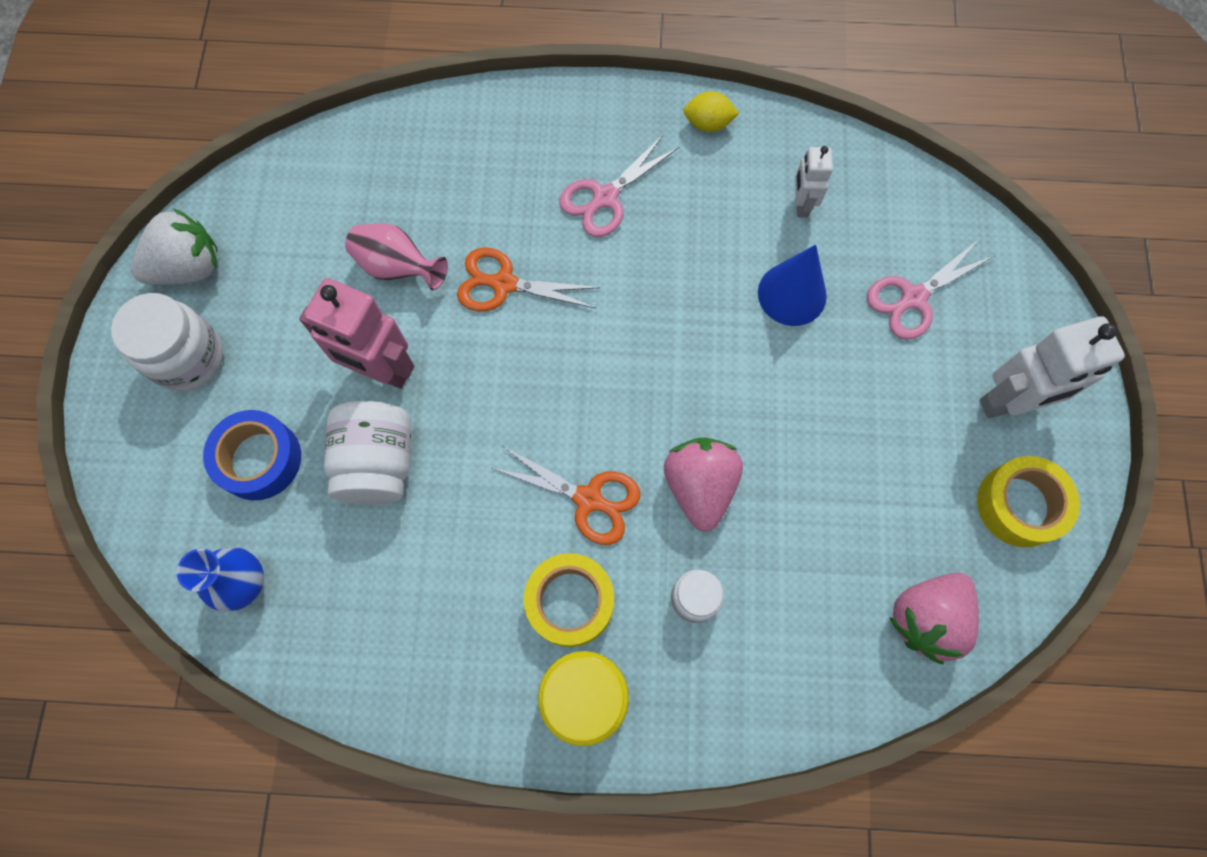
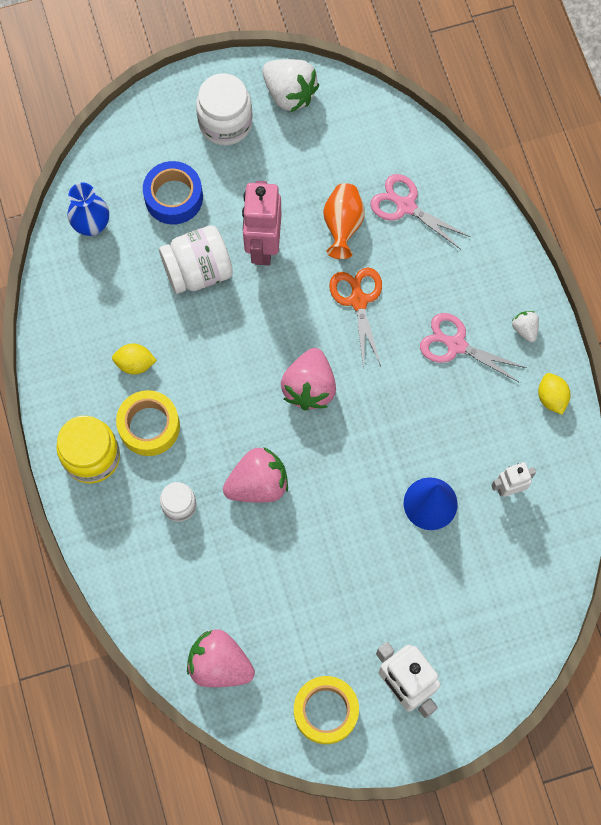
camera: 70 degrees right, 0 degrees up
(397, 267) = (342, 226): pink vase -> orange vase
(473, 591) = (135, 364): none -> yellow lemon
(589, 499) = (222, 414): orange scissors -> none
(594, 380) = (309, 387): none -> pink strawberry
(615, 120) = (525, 329): none -> white strawberry
(912, 299) = (462, 593): pink scissors -> pink scissors (405, 205)

